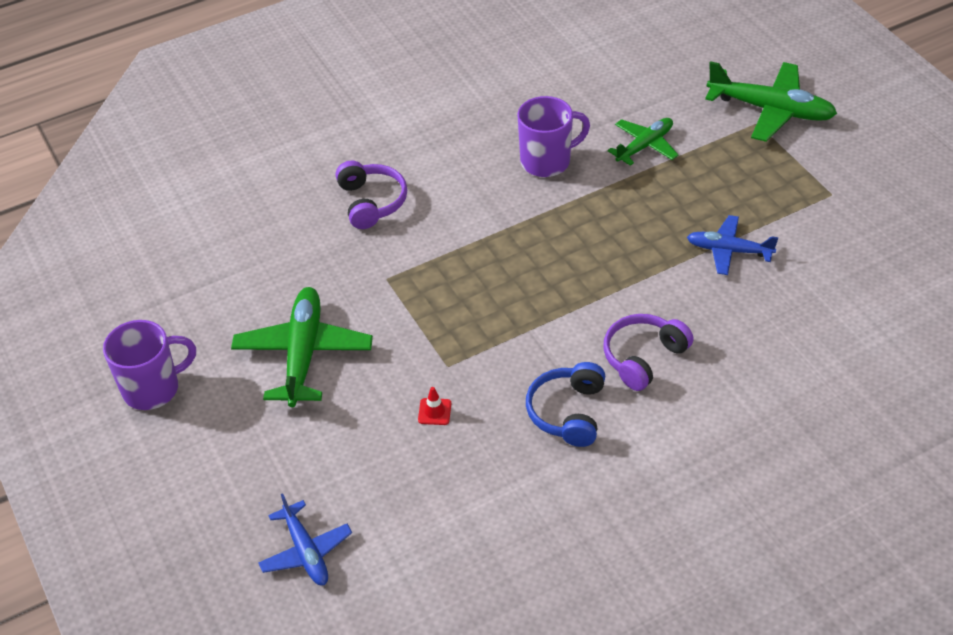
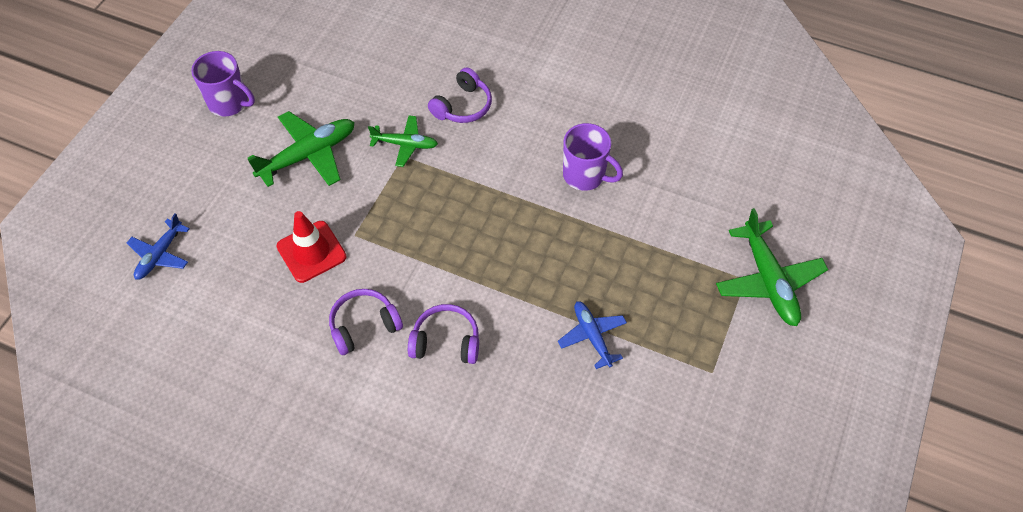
camera: 50 degrees right, 10 degrees up
(434, 412) = (311, 252): red traffic cone -> red traffic cone, size x2.32
(568, 412) = (364, 325): blue headphones -> purple headphones
(645, 146) = (653, 223): green plane -> green plane (405, 144)

